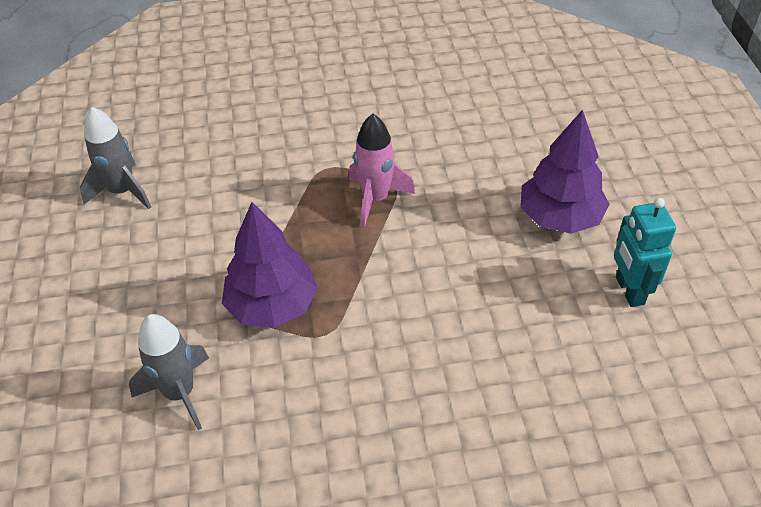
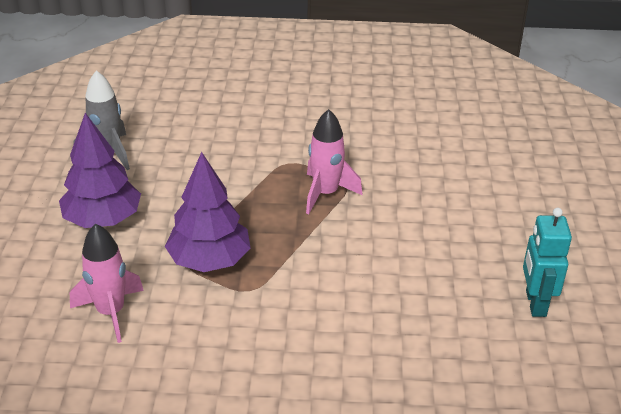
camera: 10 degrees right, 10 degrees down
(180, 393) = (111, 312): grey rocket -> pink rocket
(560, 217) = (489, 235): purple tree -> purple tree (103, 219)

